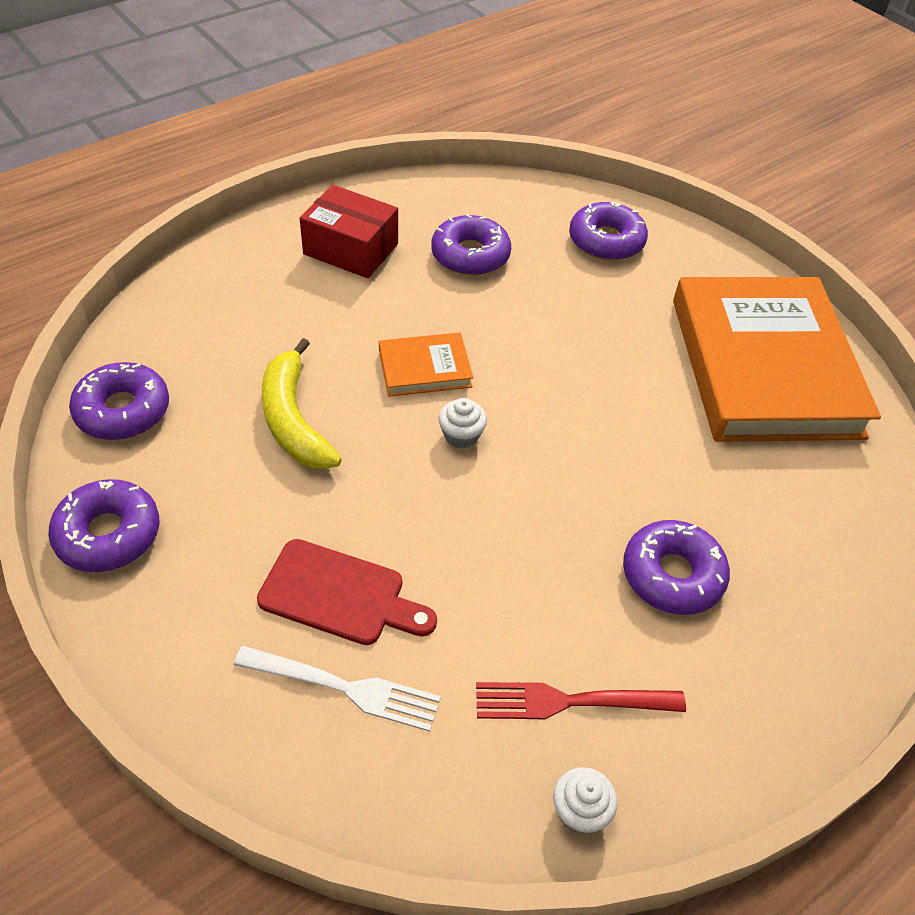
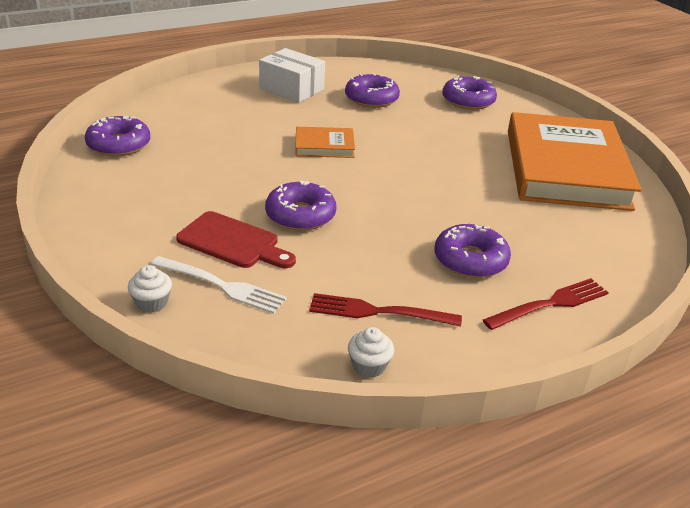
camera: 10 degrees right, 15 degrees down
(108, 534) = (90, 197): purple donut -> purple donut (300, 215)
(294, 419) = (228, 160): yellow banana -> none
(351, 249) = (291, 89): red box -> white box
(461, 435) = (339, 179): white cupcake -> white cupcake (152, 303)
(791, 644) = (550, 304): none -> red fork

